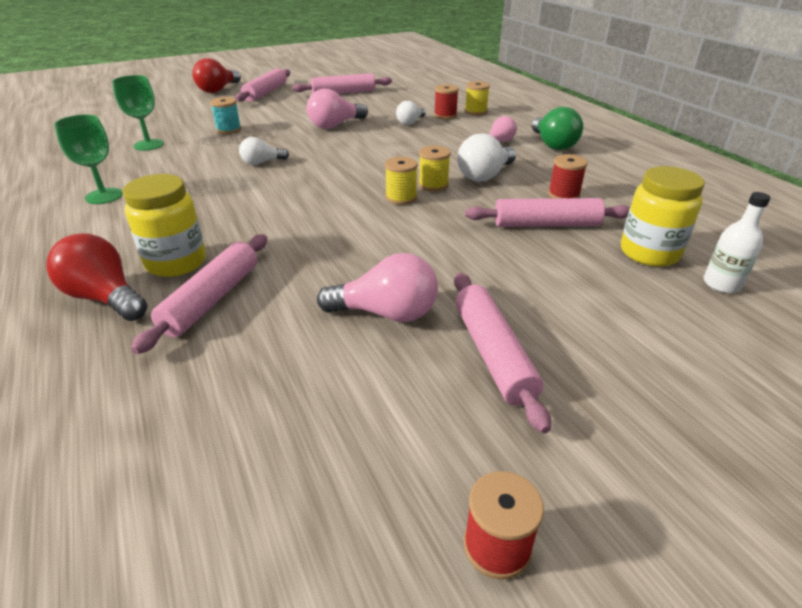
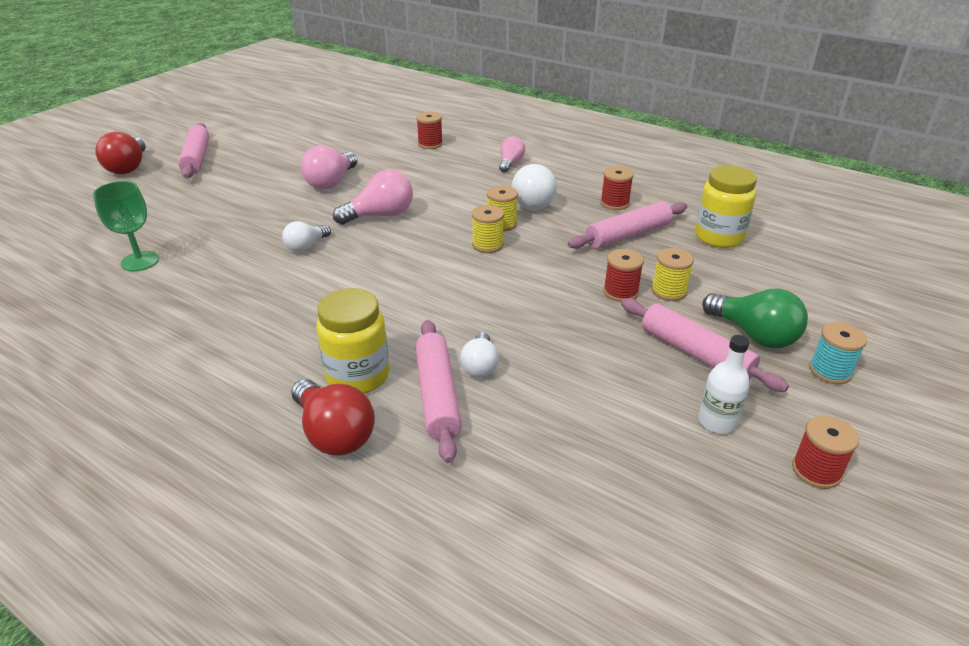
camera: 30 degrees left, 0 degrees up
(104, 196) = (175, 337): green goblet -> none
(105, 298) = (334, 433): red light bulb -> red light bulb turned 135 degrees counterclockwise
(228, 130) = (215, 217): turquoise spool -> turquoise spool (830, 371)
(343, 93) = (291, 139): pink rolling pin -> none
(386, 313) = (592, 352): pink light bulb -> pink light bulb (380, 215)
(410, 122) = (405, 160): white light bulb -> white light bulb (480, 366)
(475, 111) = (454, 133): yellow spool -> yellow spool (668, 291)
(479, 271) = (620, 292): none -> red spool
(553, 144) = (558, 154): green light bulb -> green light bulb (754, 335)
(721, 284) = (781, 247): white bottle -> white bottle (717, 421)

